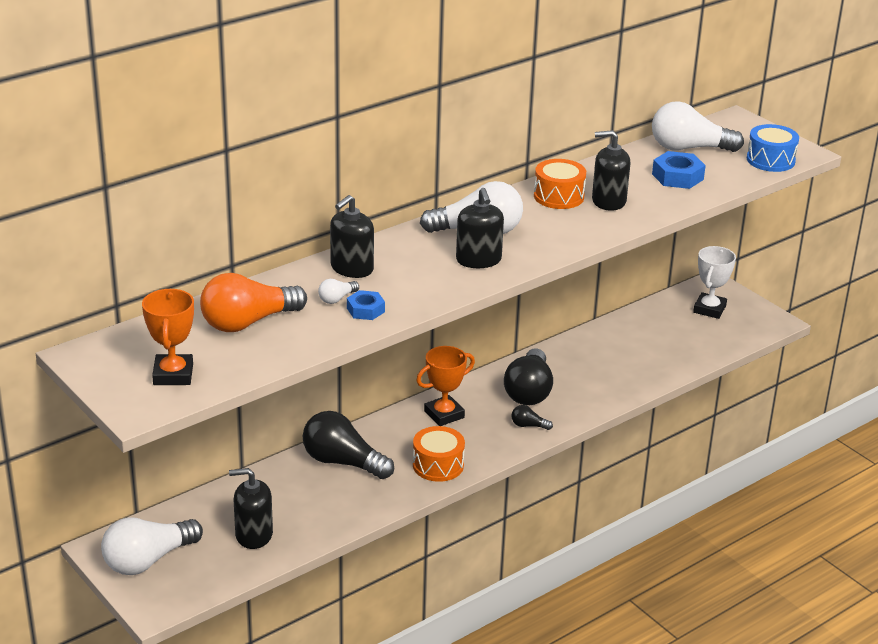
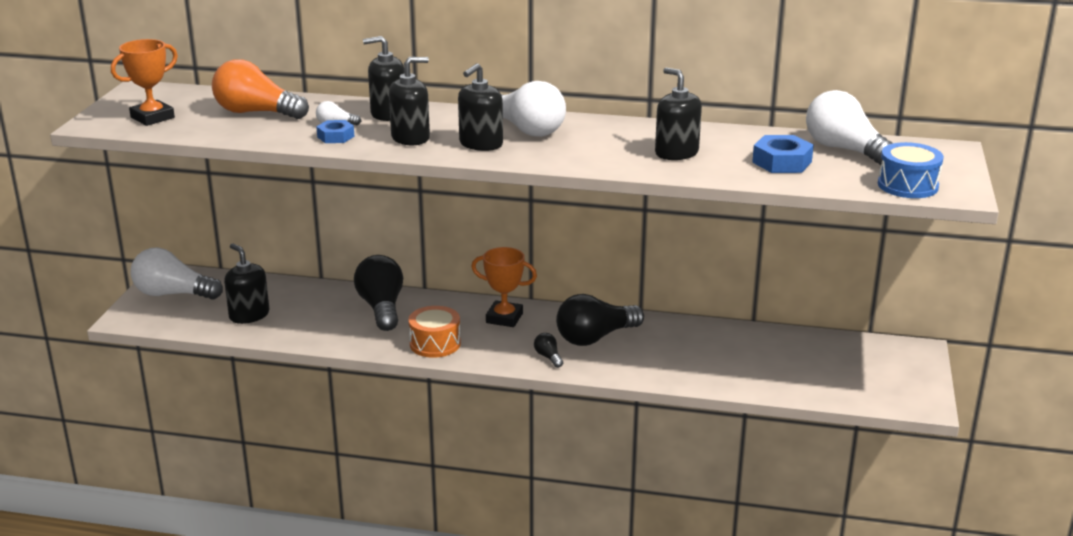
camera: 50 degrees right, 5 degrees down
(420, 281) = (410, 138): none -> black soap dispenser
(558, 196) = (643, 135): orange drum -> none
(709, 309) = (875, 364): white trophy -> none

